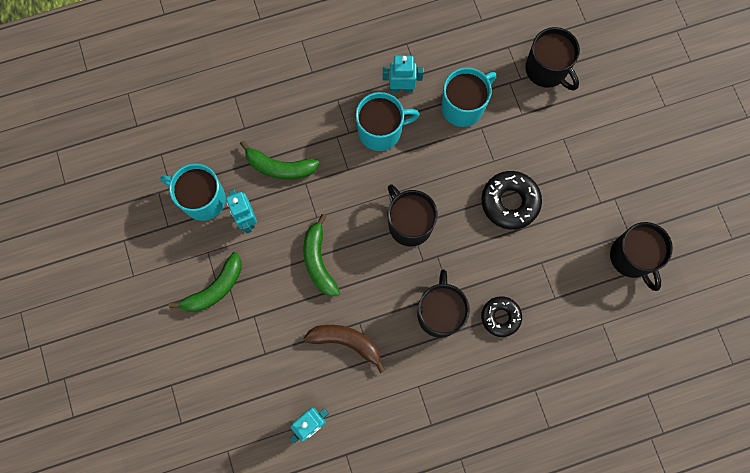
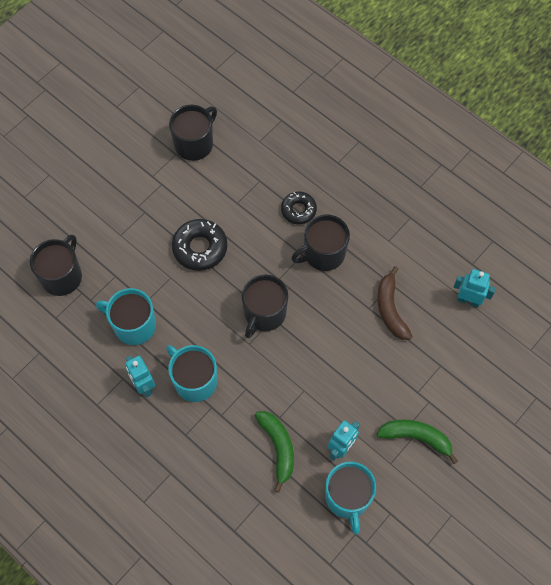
camera: 120 degrees left, 10 degrees down
(319, 261) = (340, 367): green banana -> none

